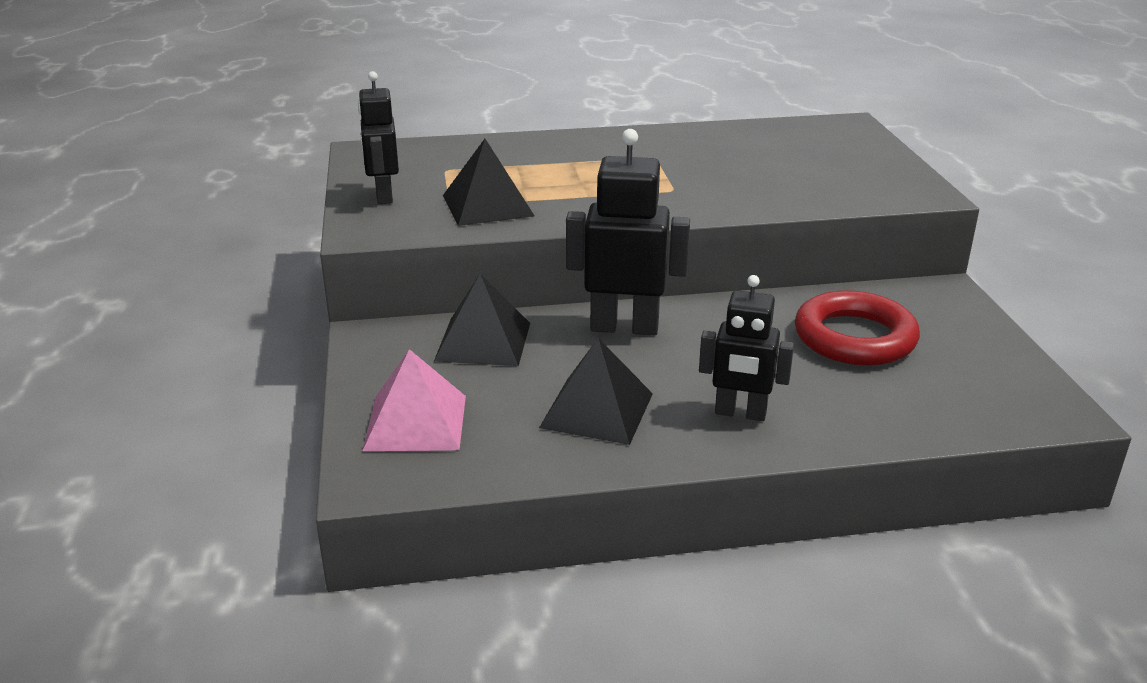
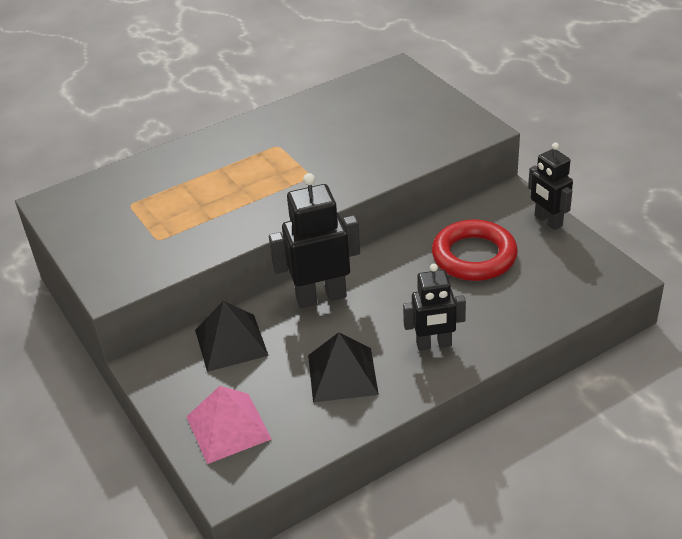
camera: 20 degrees left, 10 degrees up
(383, 196) = (101, 247): black robot -> black robot (548, 221)
(487, 205) = (186, 232): black pyramid -> none

